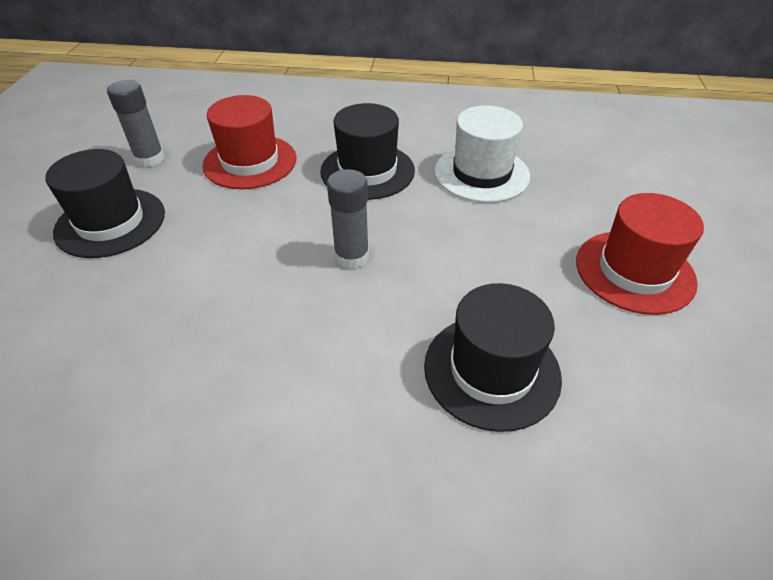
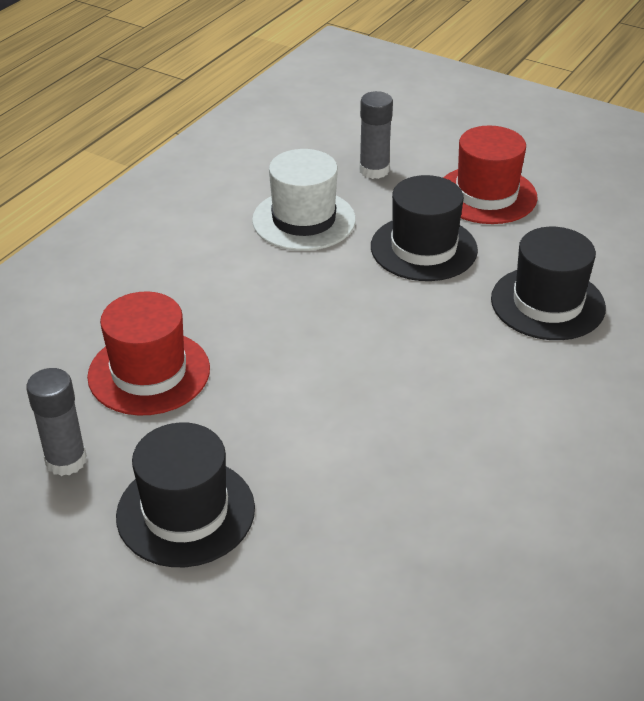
camera: 65 degrees left, 5 degrees down
(351, 256) = (371, 338): grey glue stick -> grey glue stick (374, 170)
(367, 171) = (240, 290): black hat -> black hat (423, 248)

